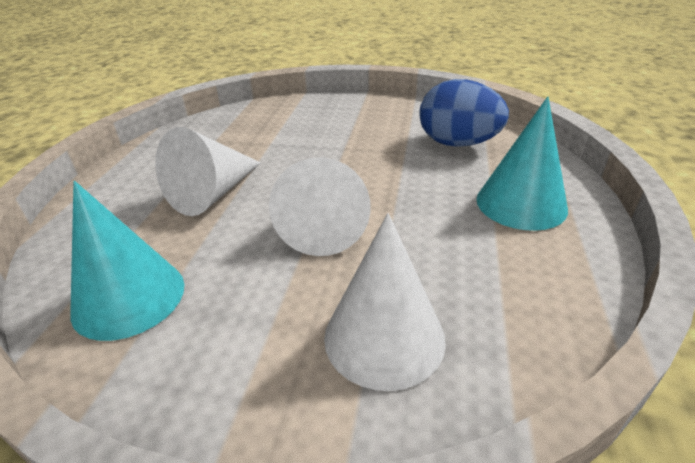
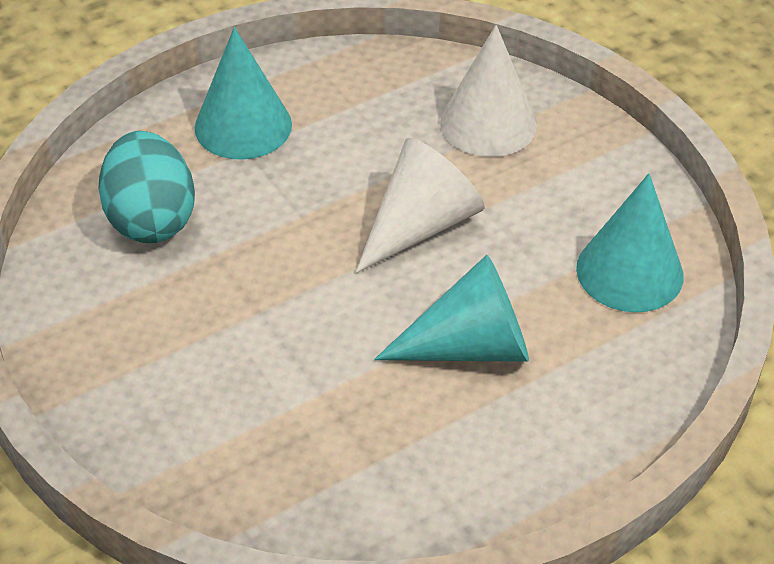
camera: 135 degrees left, 10 degrees up
(213, 194) = (470, 346): white cone -> turquoise cone
(457, 144) = (151, 219): blue egg -> turquoise egg

